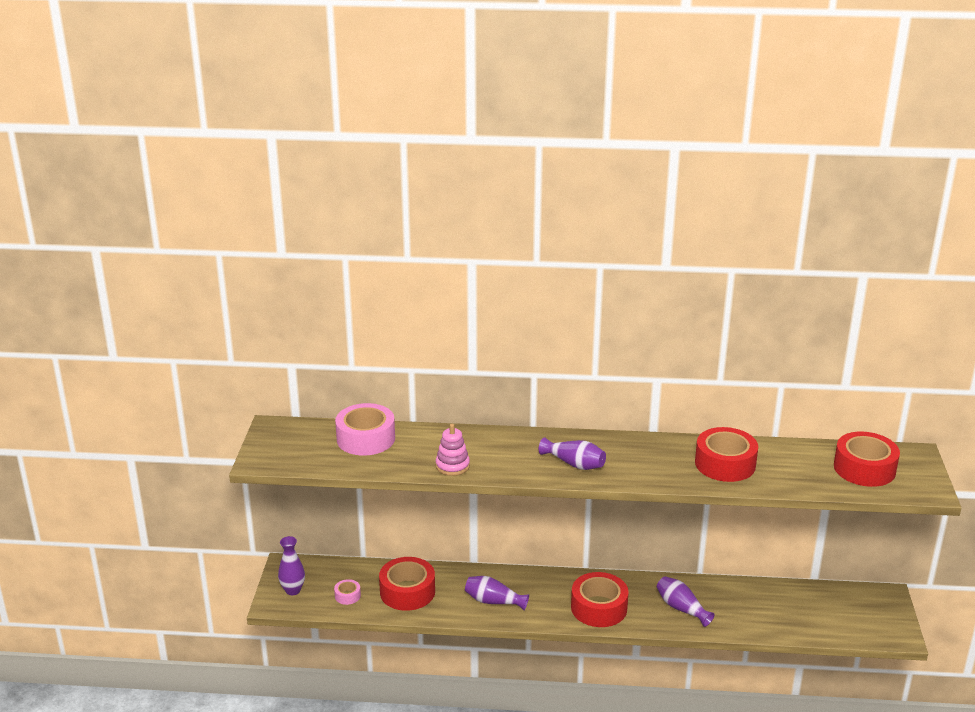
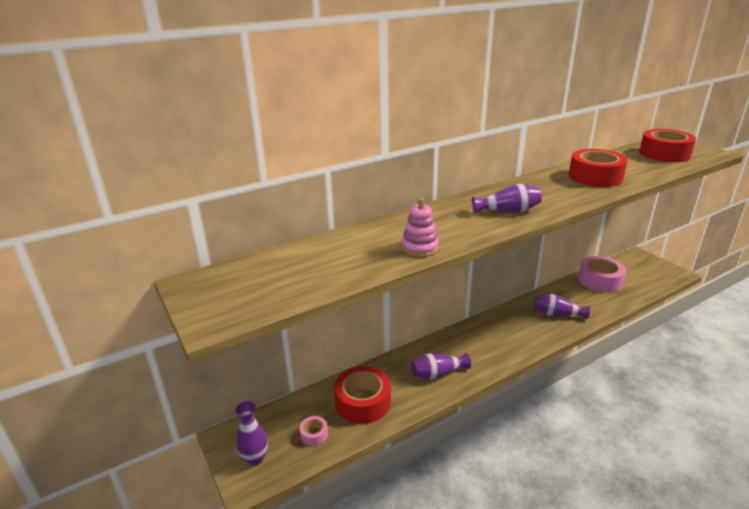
camera: 35 degrees left, 0 degrees up
(366, 439) = (307, 257): pink tape -> pink tape (600, 281)
(599, 608) = (511, 340): red tape -> none

